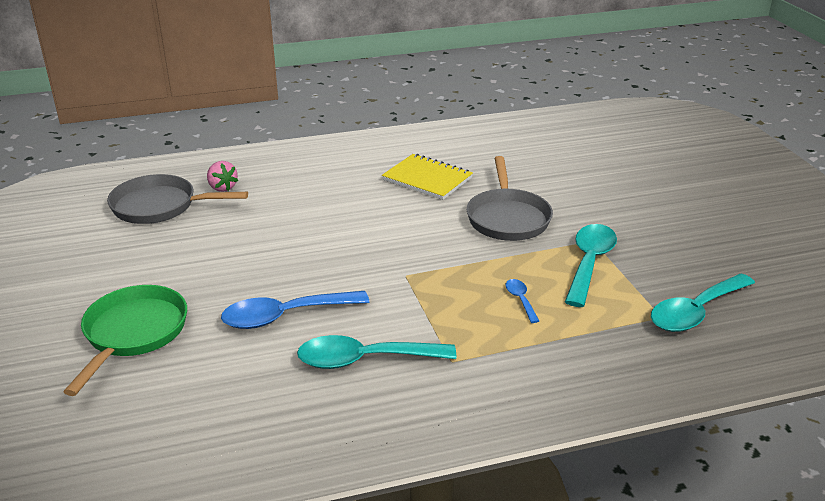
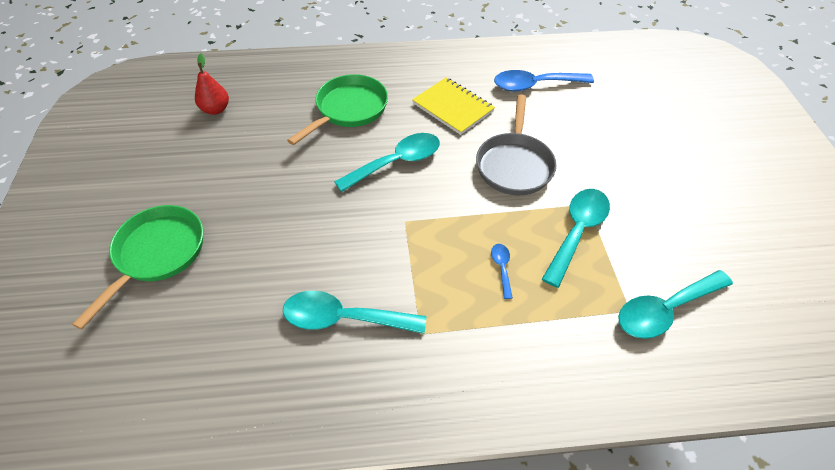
camera: 10 degrees right, 20 degrees up
(159, 206) = (216, 109): grey pan -> red pear
(222, 187) = (273, 94): pink strawberry -> none
(285, 316) = (288, 254): blue spoon -> blue spoon (535, 85)
(313, 191) = (348, 109): none -> green pan
(380, 229) = (396, 163): none -> turquoise spoon

